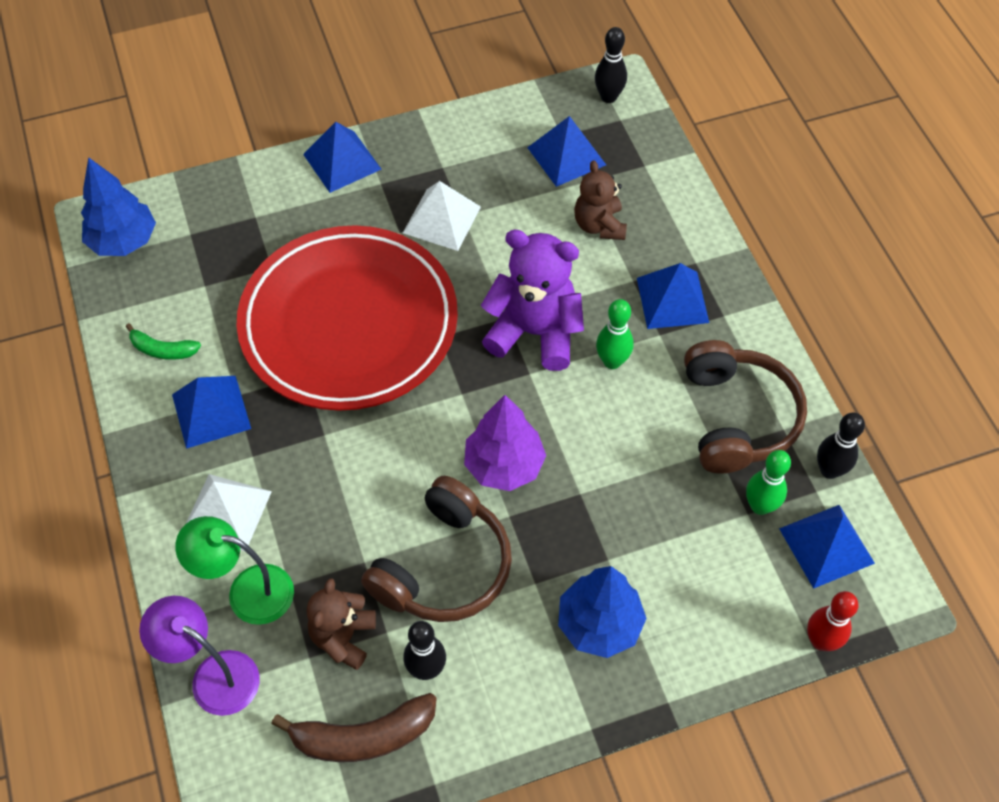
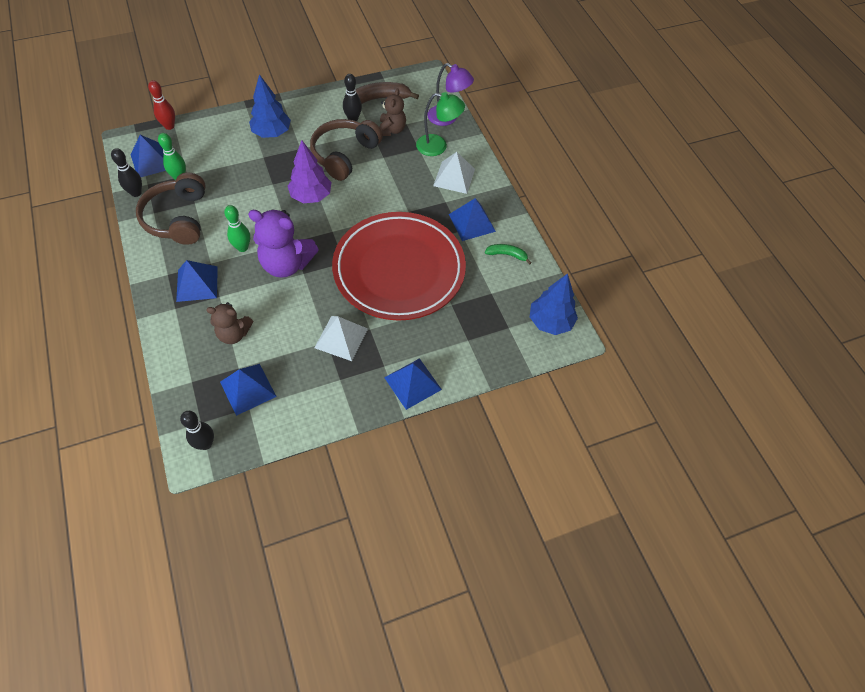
camera: 175 degrees right, 0 degrees up
(599, 225) = (234, 334): brown teddy bear -> brown teddy bear turned 105 degrees clockwise

